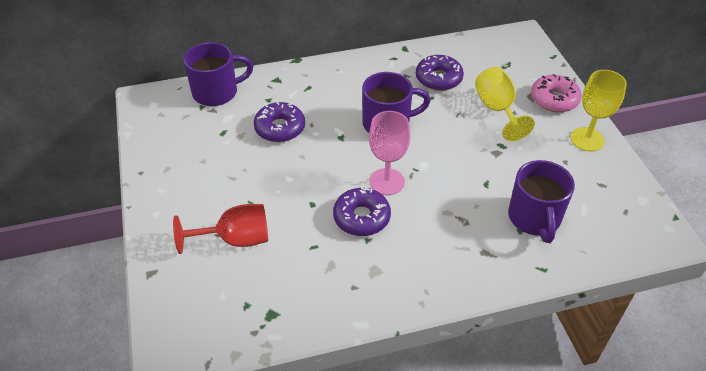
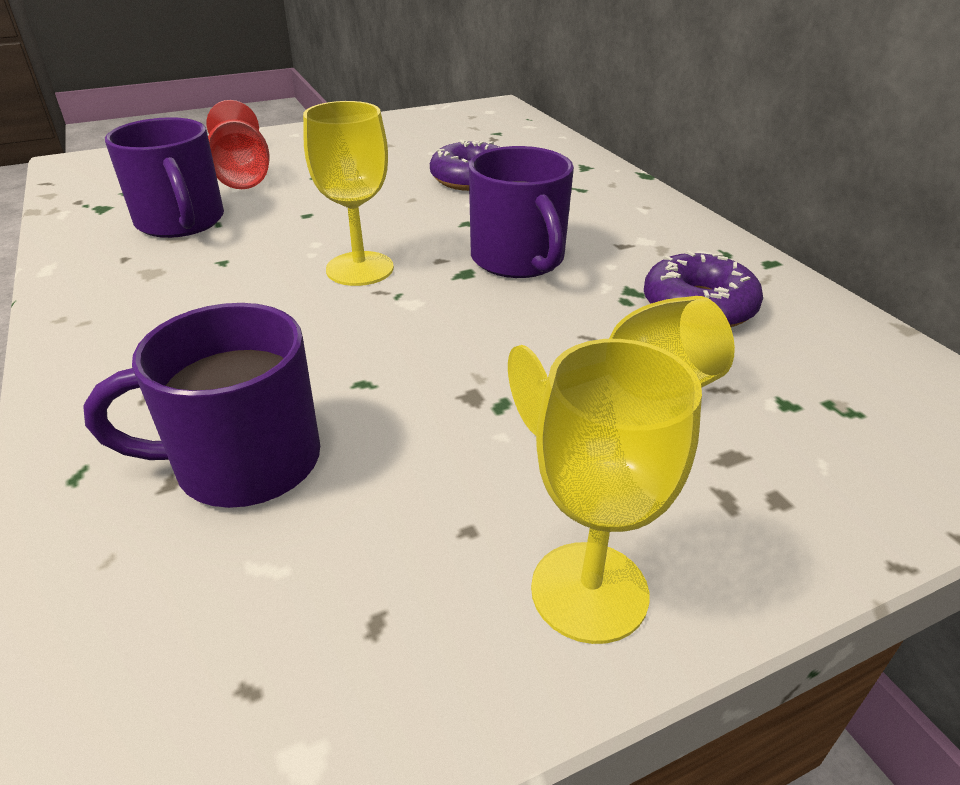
camera: 80 degrees right, 10 degrees down
(217, 92) = (531, 137): purple mug -> purple mug (181, 222)
(361, 217) = (273, 253): purple donut -> none
(387, 182) = (360, 269): pink goblet -> yellow goblet
(554, 99) = (751, 509): pink donut -> none

